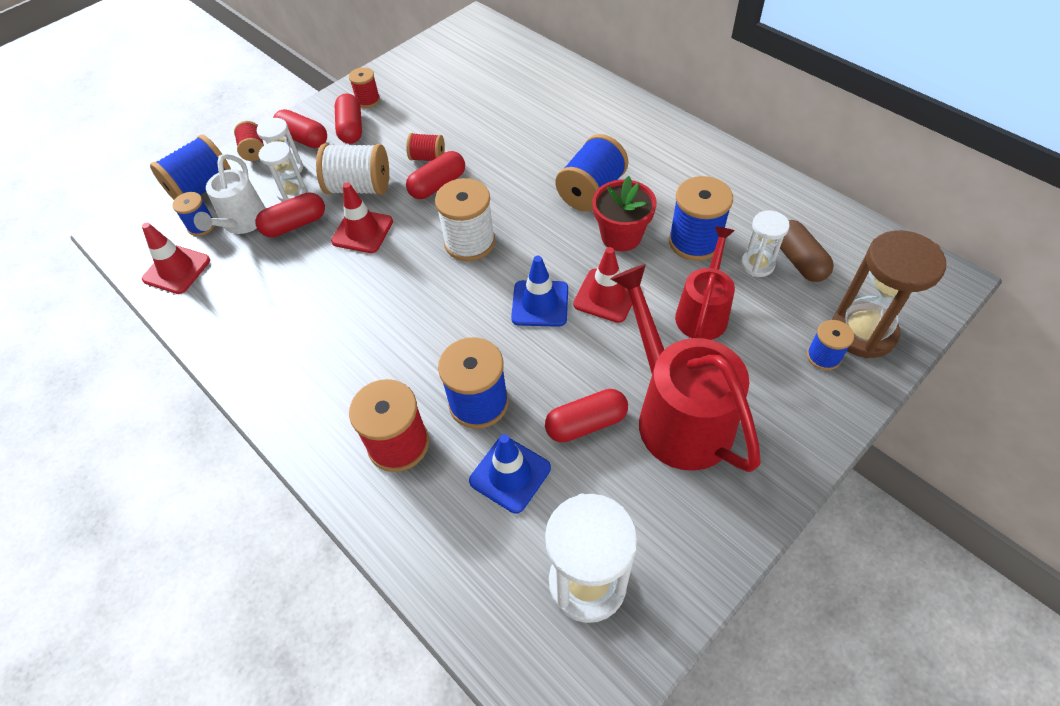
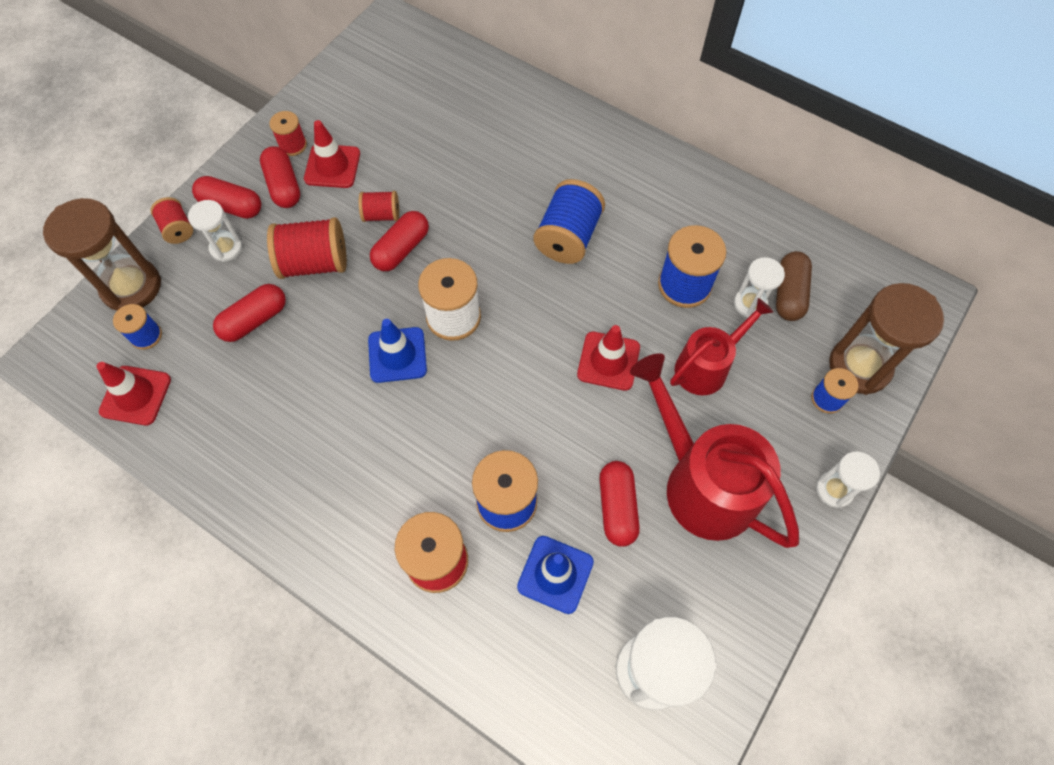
camera: 15 degrees left, 10 degrees up
(202, 188) = (131, 287): blue spool -> brown hourglass
(242, 223) = (193, 325): white watering can -> none
(292, 193) = (239, 279): white hourglass -> white hourglass (834, 490)
(359, 187) = (314, 263): white spool -> red spool
(362, 231) = (333, 318): red traffic cone -> red traffic cone (332, 166)
(540, 303) = (543, 380): blue traffic cone -> blue traffic cone (397, 355)
(586, 423) = (617, 507): red capsule -> red capsule turned 60 degrees counterclockwise
(621, 236) = (609, 288): red flower pot -> none
(703, 312) = (706, 366): red watering can -> red watering can turned 45 degrees clockwise
(799, 260) = (789, 293): brown capsule -> brown capsule turned 45 degrees clockwise

